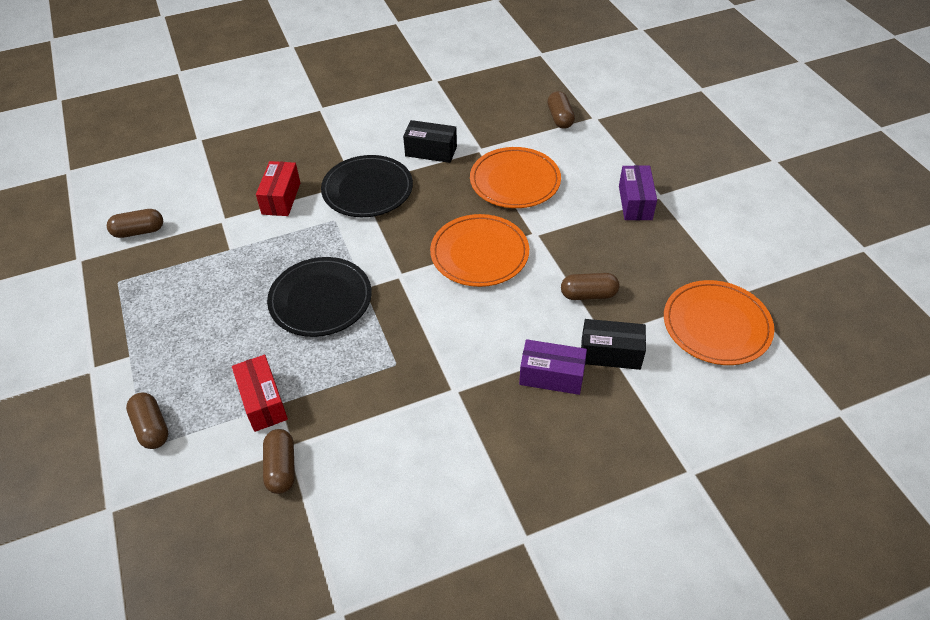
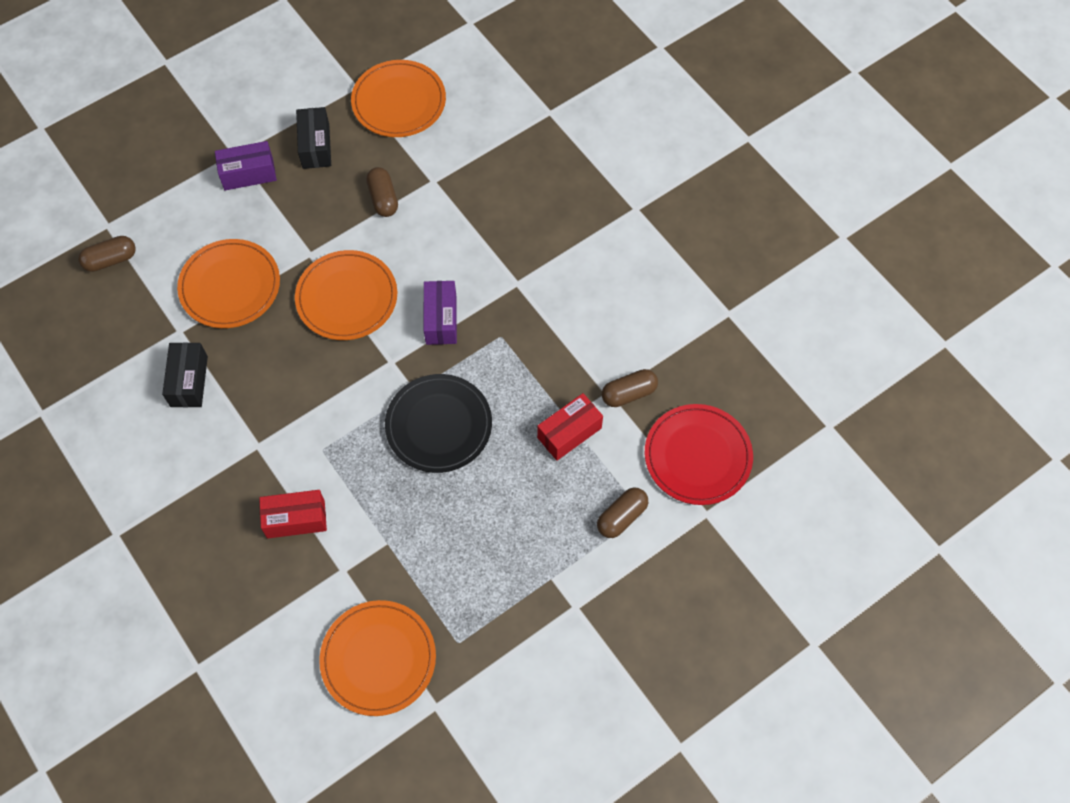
camera: 105 degrees left, 15 degrees up
(139, 231) = (378, 659): brown capsule -> orange plate
(176, 520) = (697, 456): none -> red plate
(367, 189) = (266, 430): black plate -> none
(551, 376) = (483, 214): purple box -> purple box (441, 319)
(610, 353) = (448, 174): black box -> black box (316, 146)

